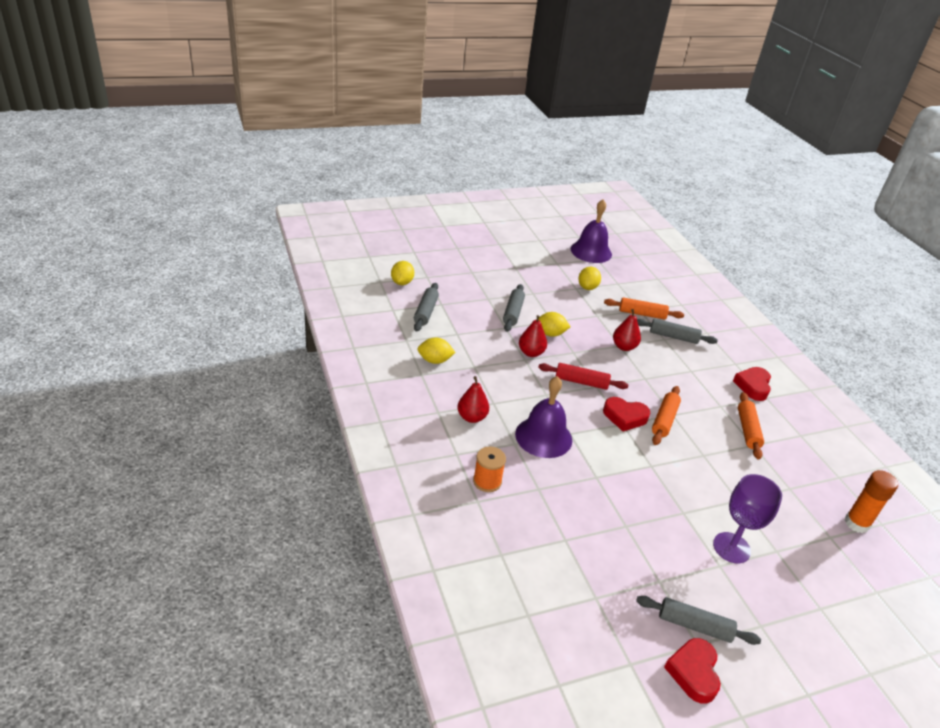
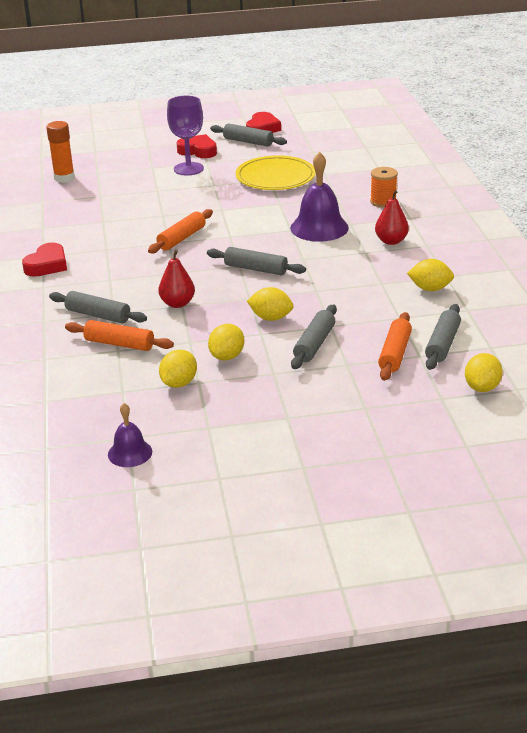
camera: 165 degrees left, 5 degrees down
(531, 353) = (306, 297): red pear -> none
(567, 304) = (227, 356): none -> yellow lemon
(581, 382) = (255, 269): red rolling pin -> grey rolling pin
(591, 251) = (130, 453): purple bell -> purple bell, size x0.56
(620, 530) = (275, 177): none -> yellow plate
(625, 417) = (224, 241): red heart -> red heart (198, 151)
(747, 430) = (96, 231): orange rolling pin -> orange rolling pin (395, 354)

